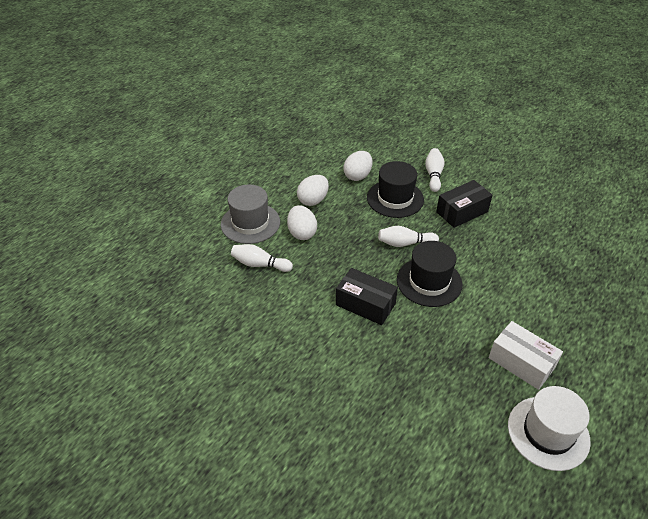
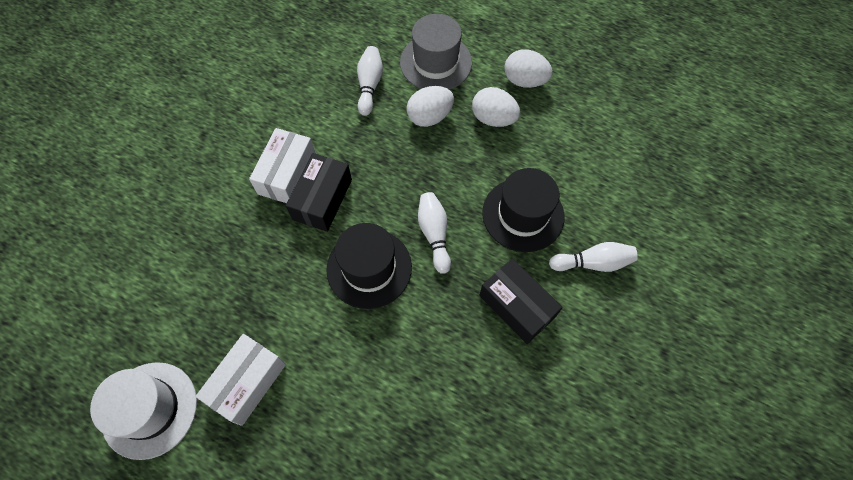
camera: 80 degrees right, 20 degrees up
(336, 326) = (287, 174): none -> white box
(357, 176) = (559, 163): white egg -> white egg (524, 81)

